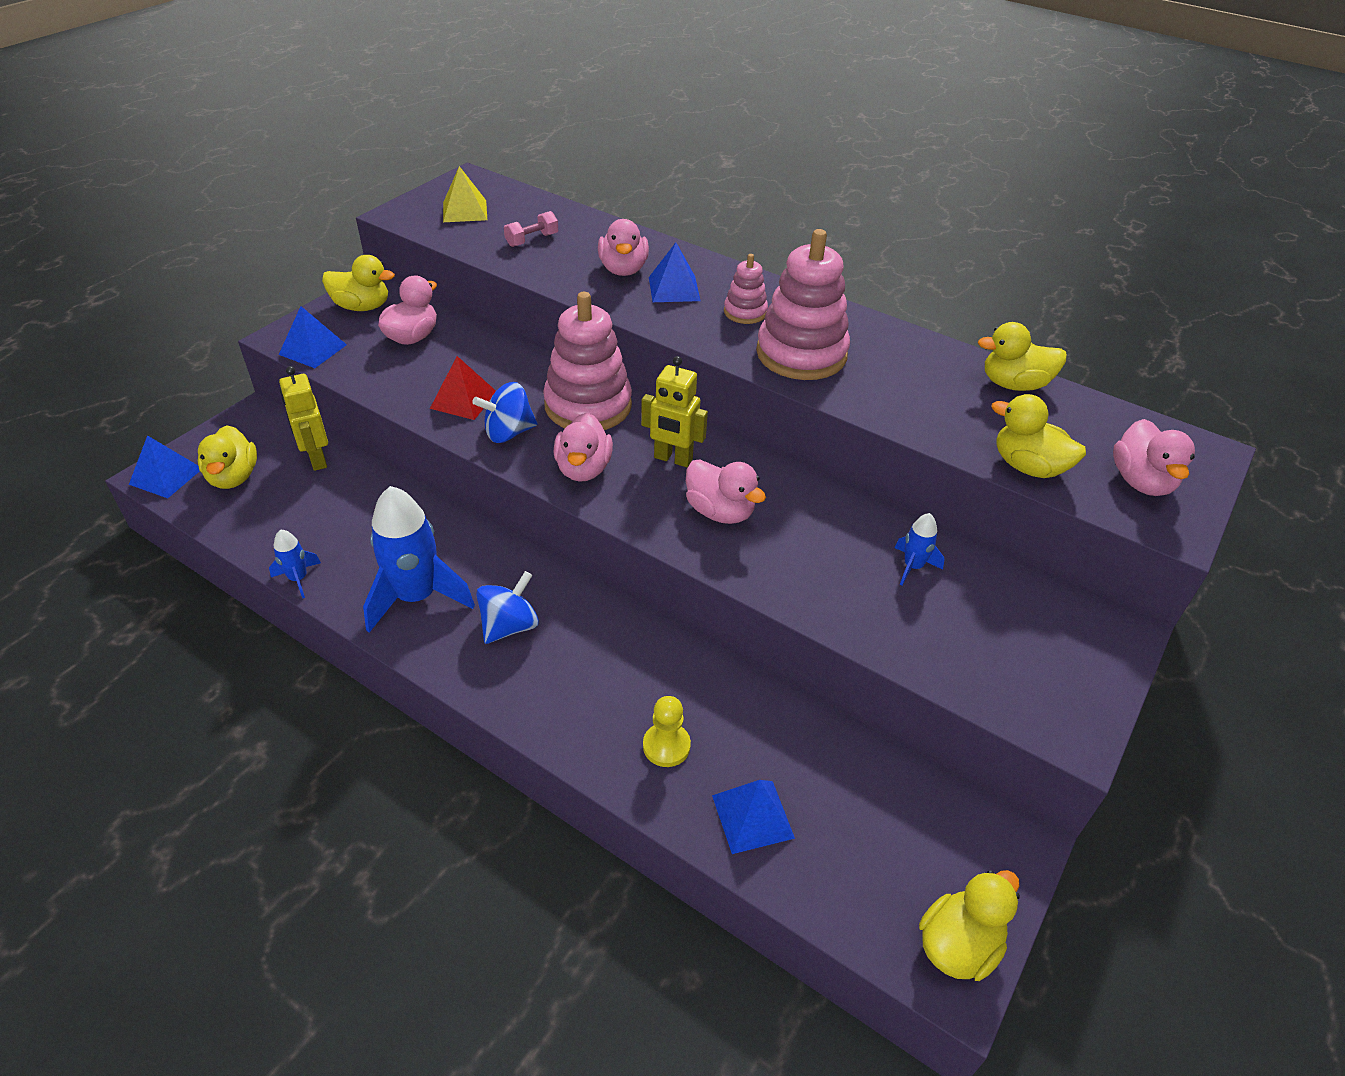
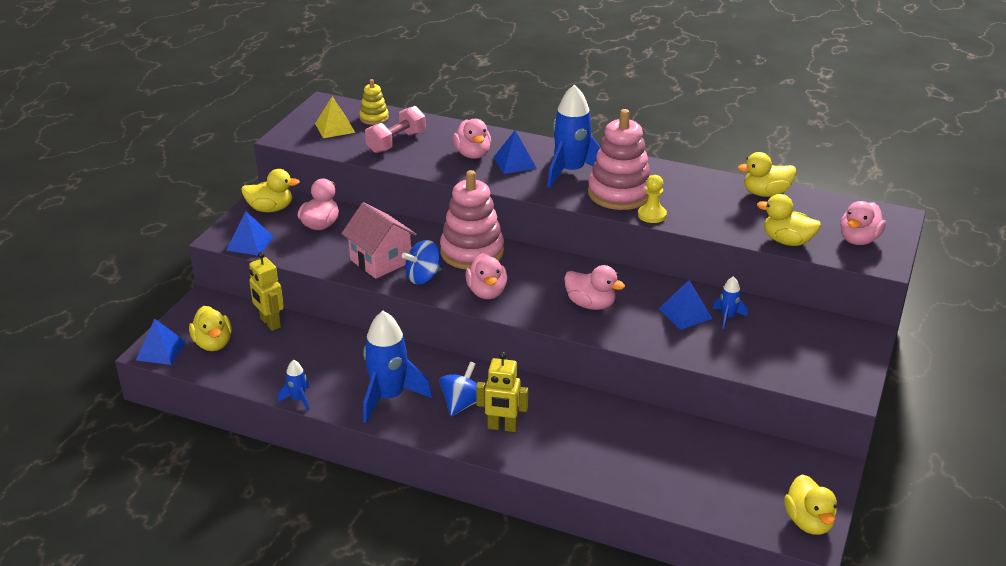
camera: 10 degrees left, 10 degrees down
(463, 400) = (380, 261): red pyramid -> pink house
(520, 204) = (374, 118): none -> yellow stacking toy
(532, 240) = (396, 142): pink dumbbell -> pink dumbbell, size x1.62
(666, 746) = (596, 453): yellow pawn -> yellow pawn (652, 215)
(673, 459) = (546, 277): yellow robot -> yellow robot (502, 427)
(745, 312) = (571, 172): pink stacking toy -> blue rocket
(752, 816) = (664, 481): blue pyramid -> blue pyramid (685, 313)
(958, 944) = (808, 522): yellow duck -> yellow duck turned 135 degrees clockwise
(1141, 481) = (858, 240): pink duck -> pink duck turned 45 degrees clockwise

